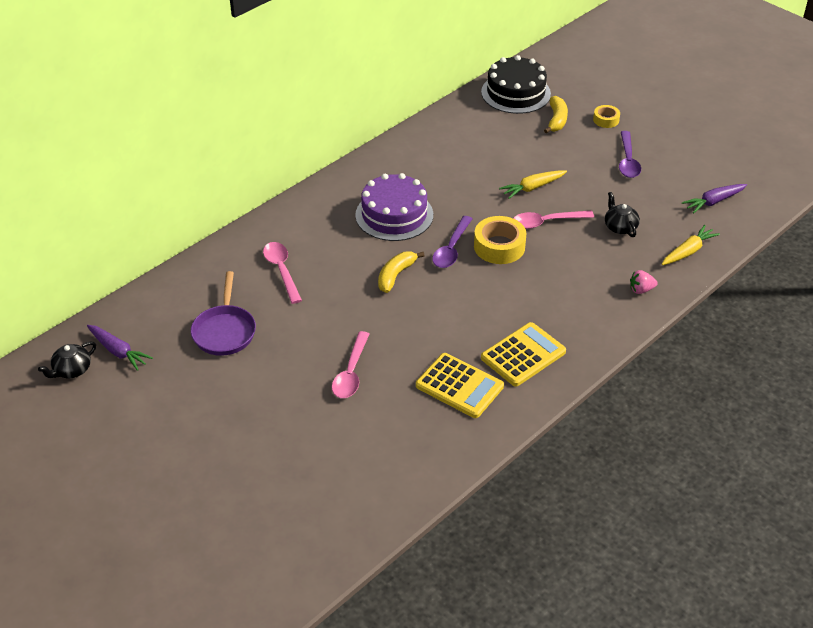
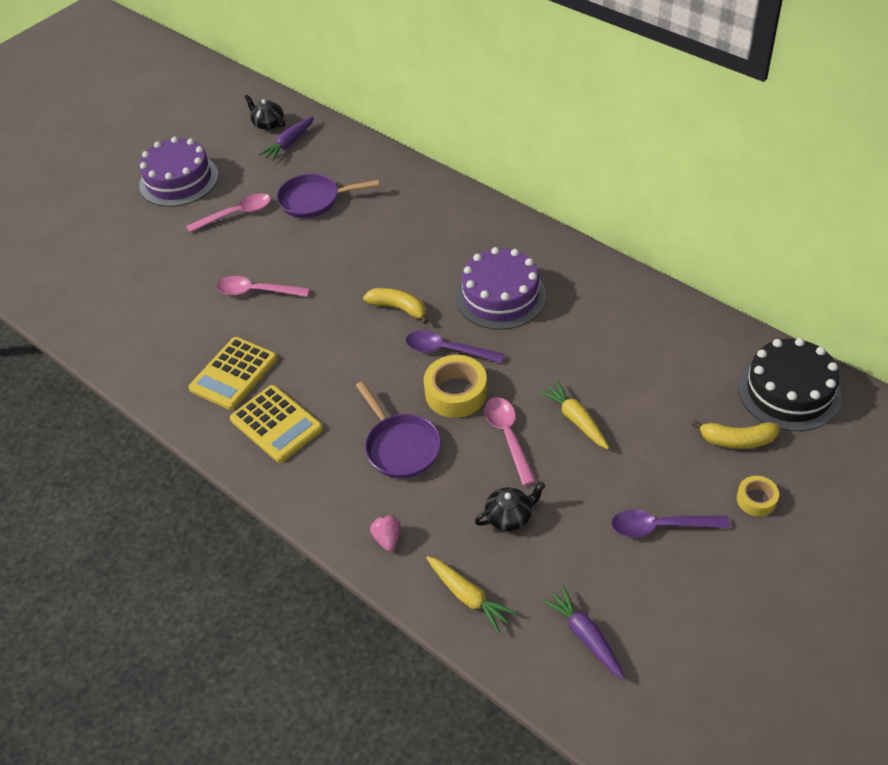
camera: 90 degrees right, 5 degrees up
(145, 447) = (179, 180): none -> purple cake
(282, 271) = (400, 224): pink spoon -> pink spoon (236, 214)
(553, 280) = (400, 447): none -> purple pan

